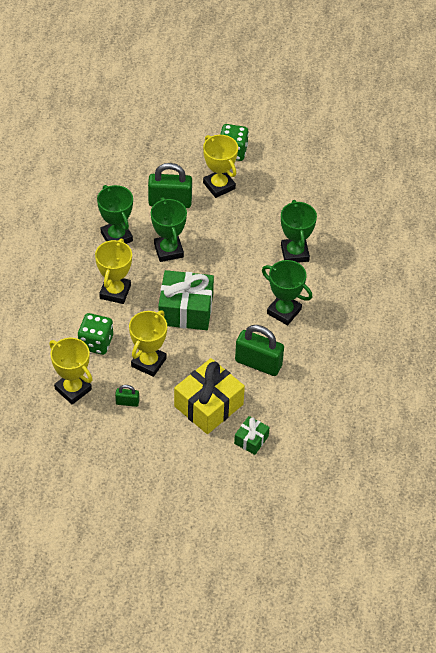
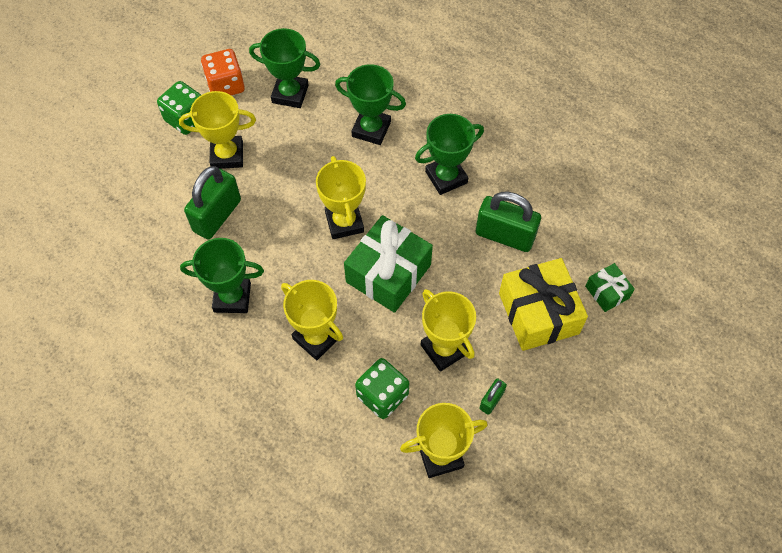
camera: 60 degrees left, 10 degrees up
(168, 250) = (289, 251): green trophy -> green trophy (290, 94)
(209, 270) = (344, 222): none -> yellow trophy
(258, 363) = (505, 235): green padlock -> green padlock turned 60 degrees clockwise
(274, 159) = (225, 85): none -> orange dice

